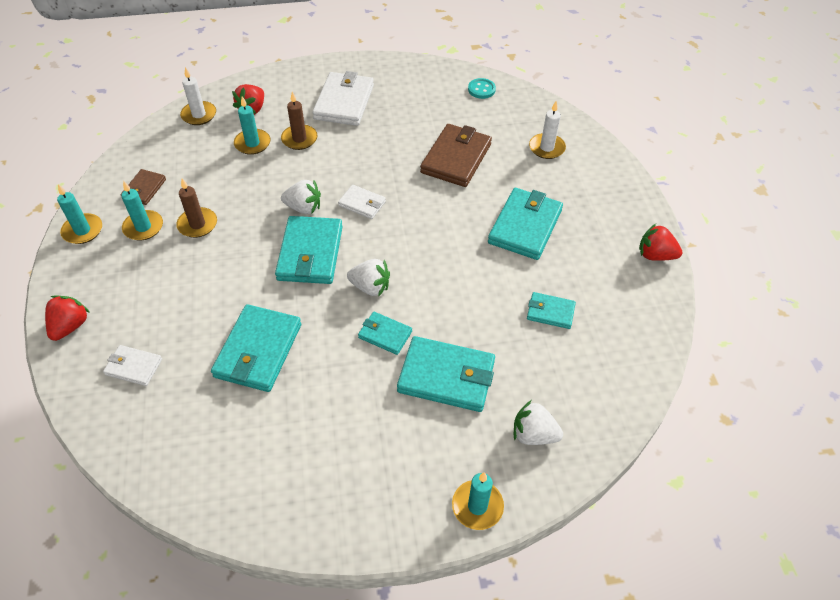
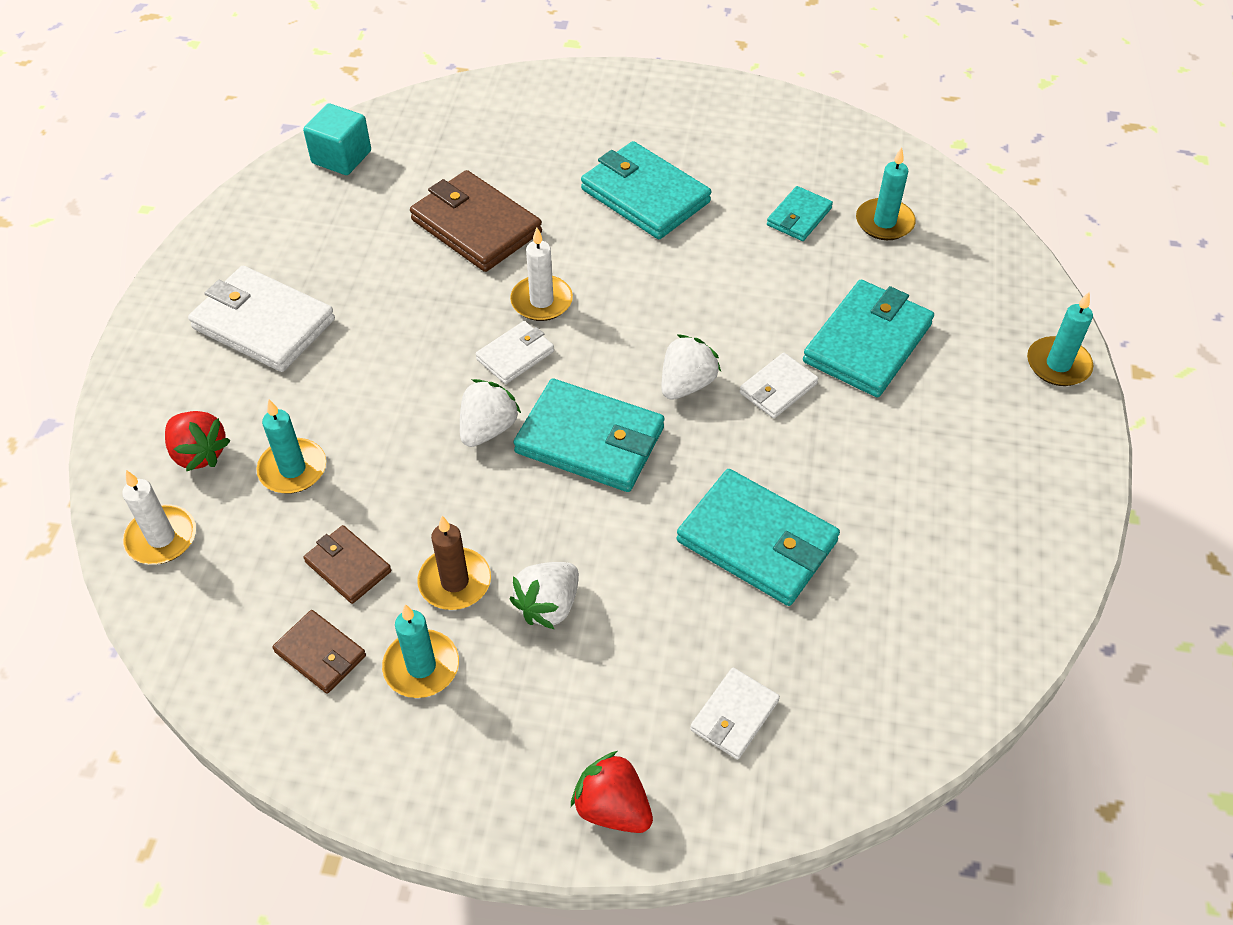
camera: 70 degrees left, 0 degrees up
(82, 230) = (381, 770): turquoise candle -> turquoise candle (884, 222)
(197, 182) = (348, 566): none -> brown wallet
(299, 139) = (320, 402): brown candle -> none
(385, 334) = (778, 388): turquoise wallet -> white wallet
(481, 89) = (341, 157): turquoise button -> turquoise cube
(533, 434) = (973, 287): white strawberry -> white strawberry (548, 605)
(546, 148) = (508, 130): white candle -> white candle (541, 301)
(655, 255) = (745, 98): red strawberry -> none

